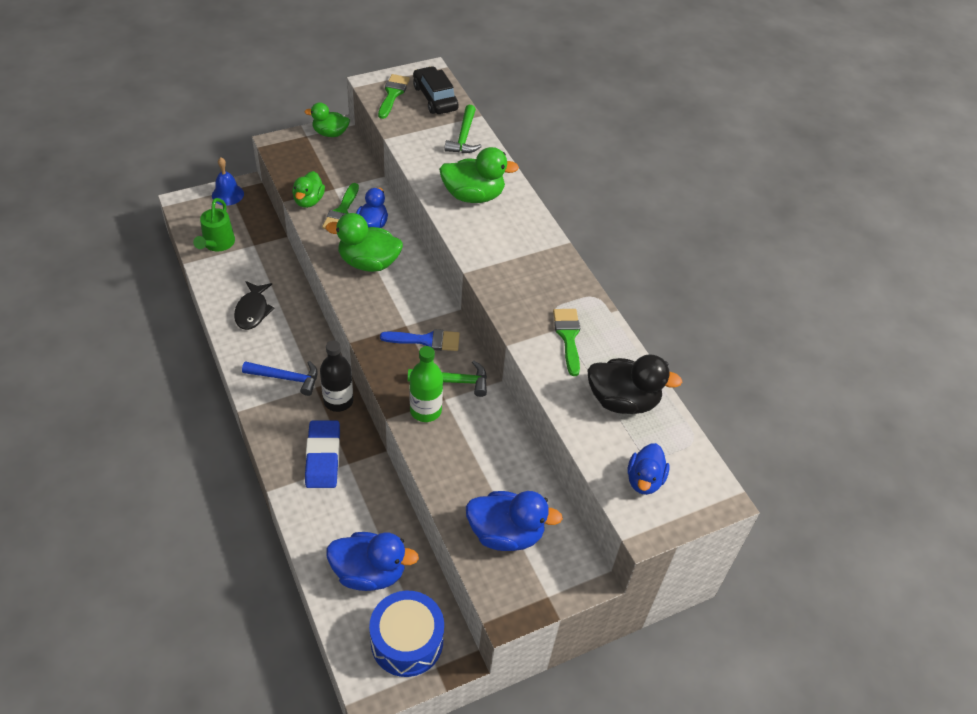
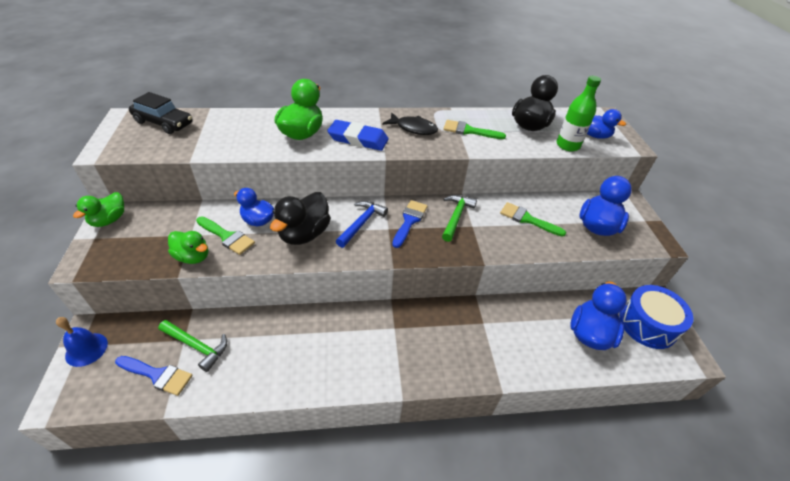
camera: 70 degrees left, 5 degrees down
(217, 244) = (157, 375): green watering can -> blue brush
(252, 311) = (276, 359): black fish -> black fish (413, 128)
(286, 378) = (376, 348): blue hammer -> blue hammer (361, 223)
(323, 457) = (473, 339): blue eraser -> blue eraser (358, 139)
(338, 401) = (415, 314): black bottle -> none
(368, 263) = (304, 234): green duck -> black duck
(393, 94) = (132, 143): green brush -> green brush (527, 219)
(425, 410) = (481, 239): green bottle -> green bottle (567, 145)
(435, 98) = (164, 123): black car -> black car turned 150 degrees counterclockwise
(464, 137) = (228, 121): green hammer -> green hammer (197, 346)

